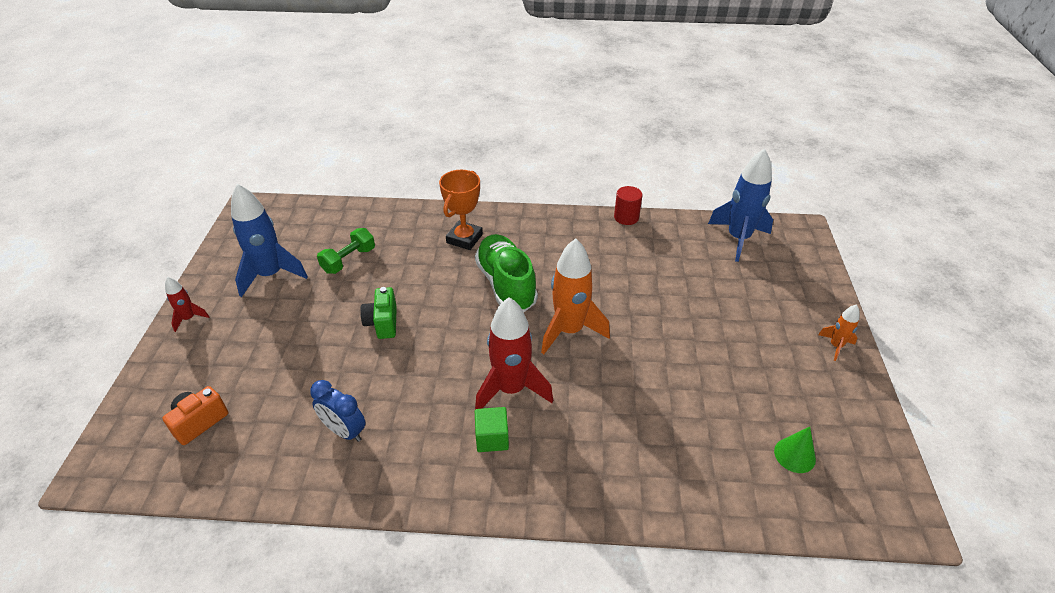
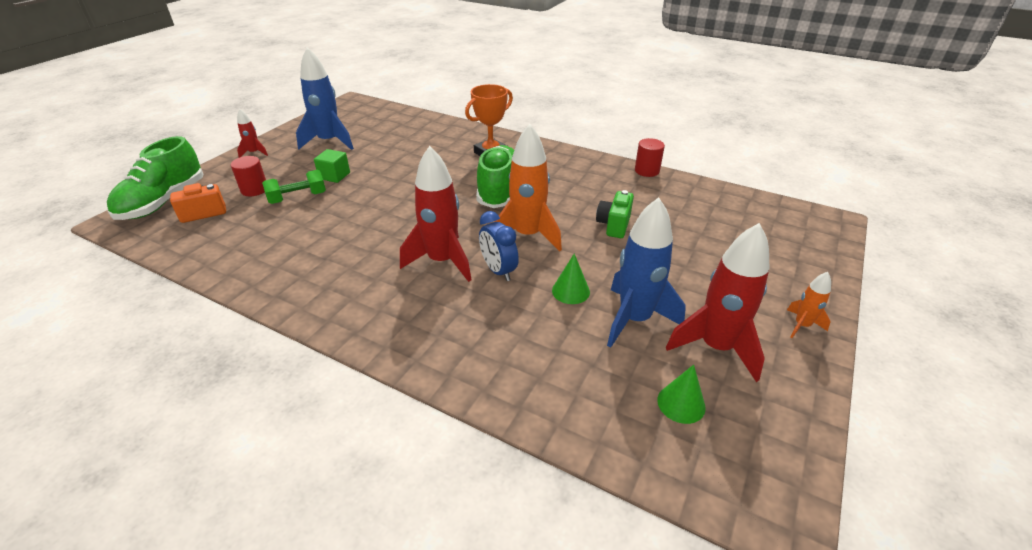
camera: 25 degrees right, 5 degrees down
(132, 425) = (163, 202): none -> green shoe
(235, 370) = (254, 189): none -> red cylinder
(344, 431) = (291, 248): blue clock -> blue clock (498, 271)
(349, 260) = (391, 146): green dumbbell -> green dumbbell (298, 198)
(382, 323) = (380, 190): green camera -> green camera (614, 225)
(492, 438) = (396, 290): green cube -> green cube (334, 176)
(646, 379) = (570, 291): none -> green cone
(738, 239) = (751, 211): blue rocket -> blue rocket (634, 319)
(789, 391) = (716, 347): none -> red rocket

